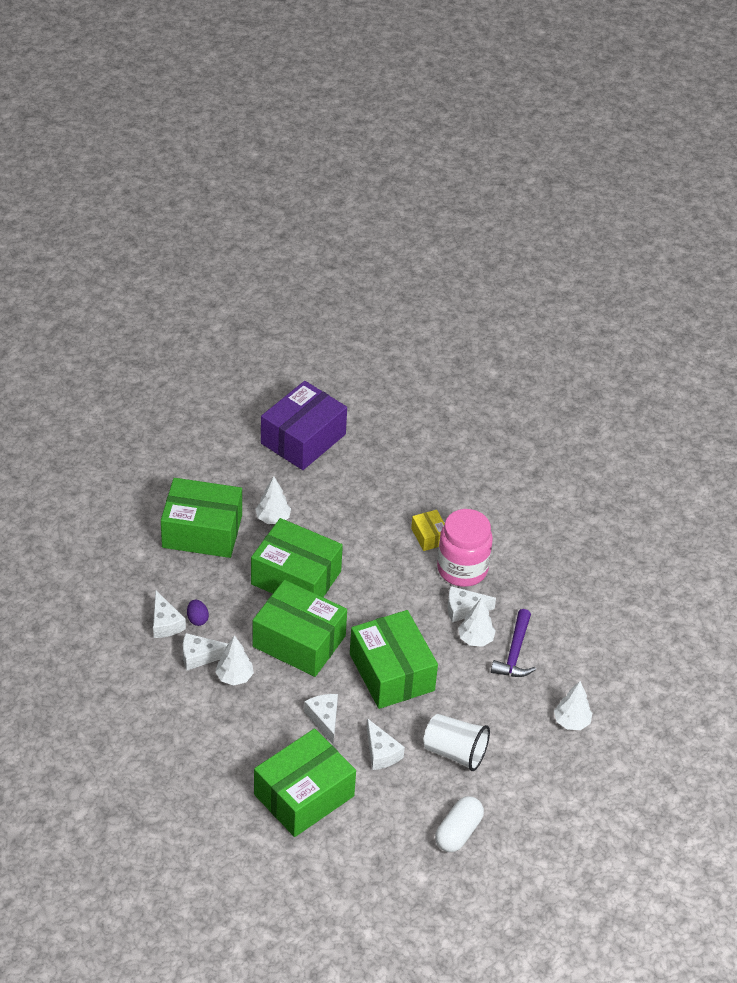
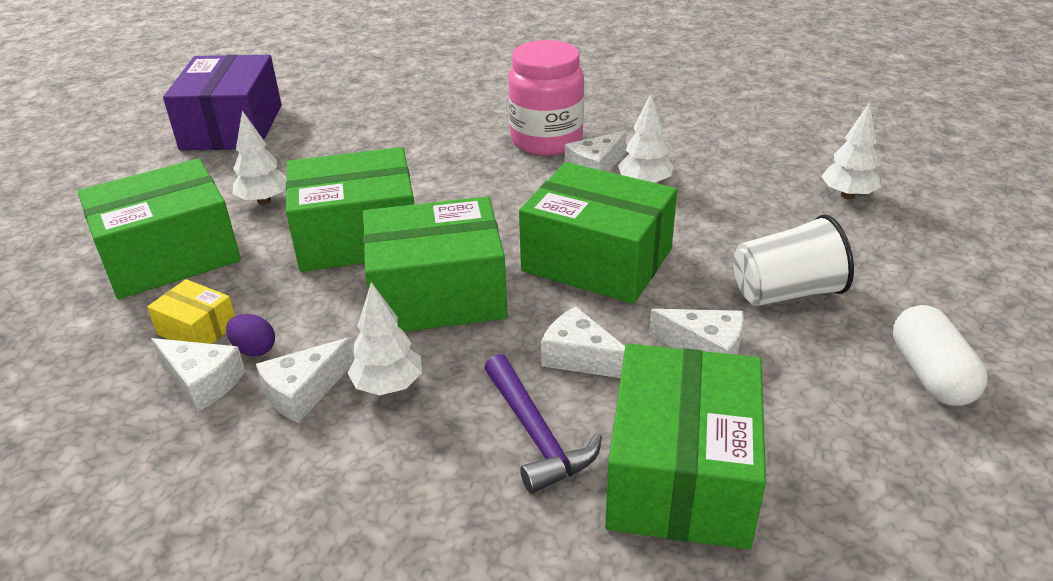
camera: 35 degrees left, 10 degrees down
(429, 536) = (475, 134): yellow box -> yellow box (197, 329)
(515, 653) = (701, 173): purple hammer -> purple hammer (536, 435)

